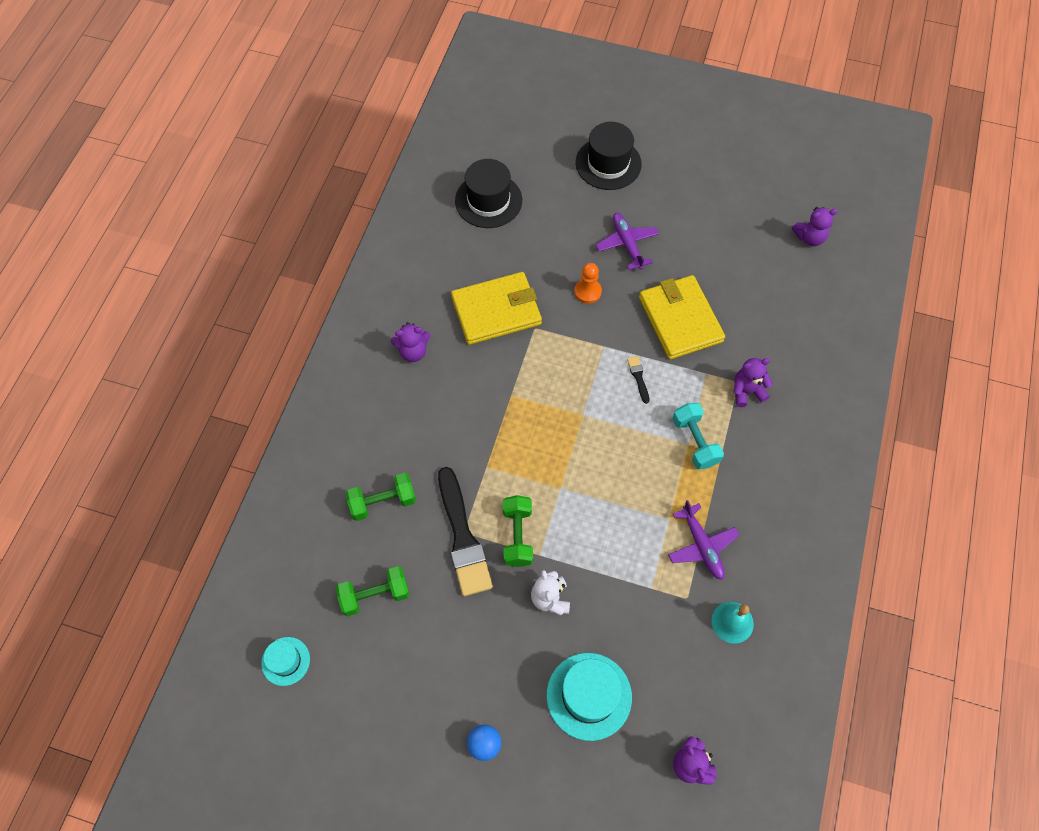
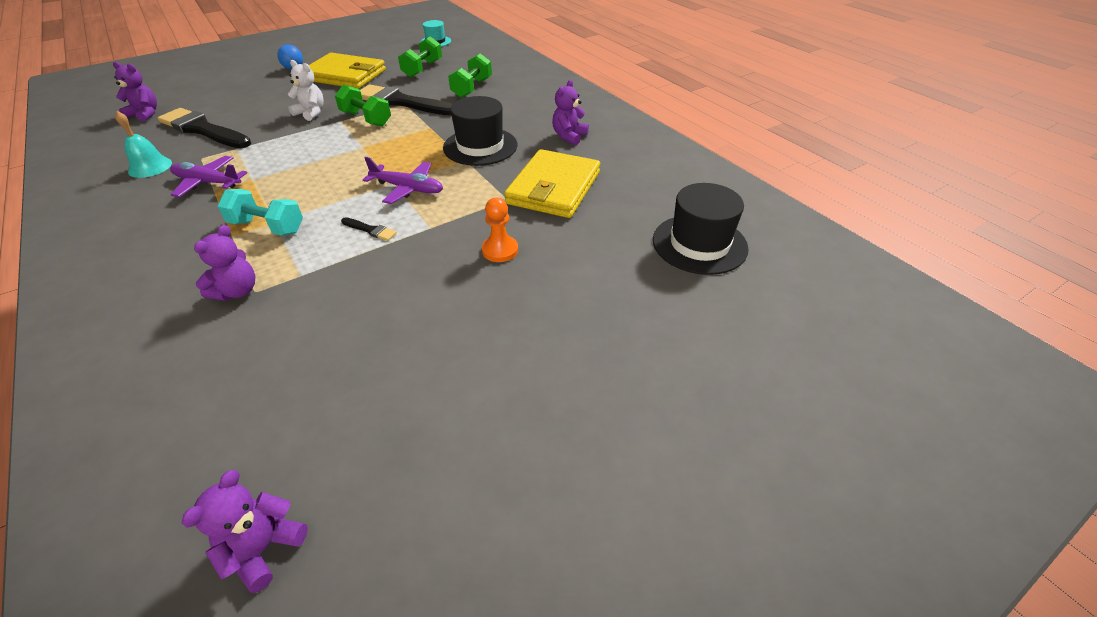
camera: 130 degrees right, 20 degrees down
(589, 696) = (243, 102): turquoise hat -> none
(608, 163) = (668, 382): black hat -> black hat (480, 146)
(627, 244) = (519, 316): purple plane -> purple plane (408, 188)
(658, 660) = (203, 130): none -> black brush
(680, 319) = (376, 296): yellow wallet -> yellow wallet (345, 75)

